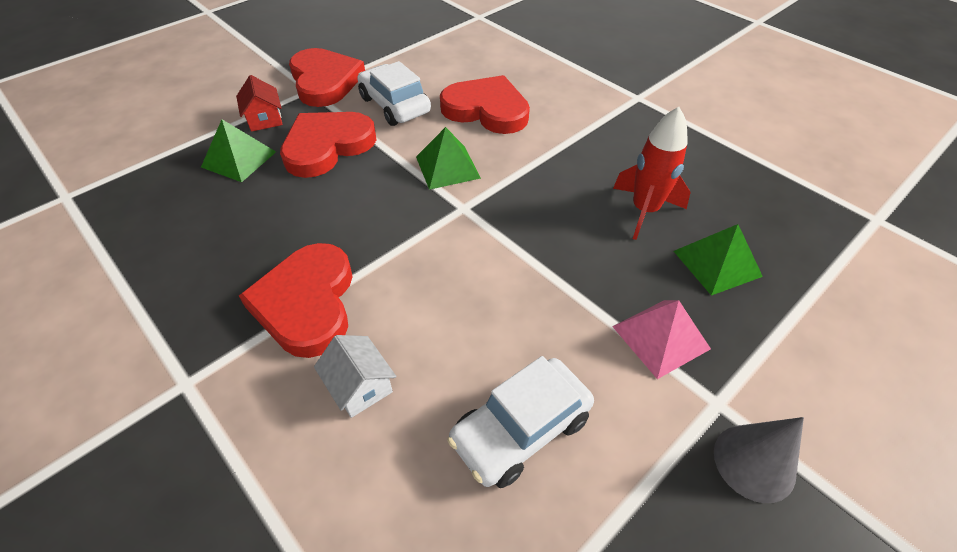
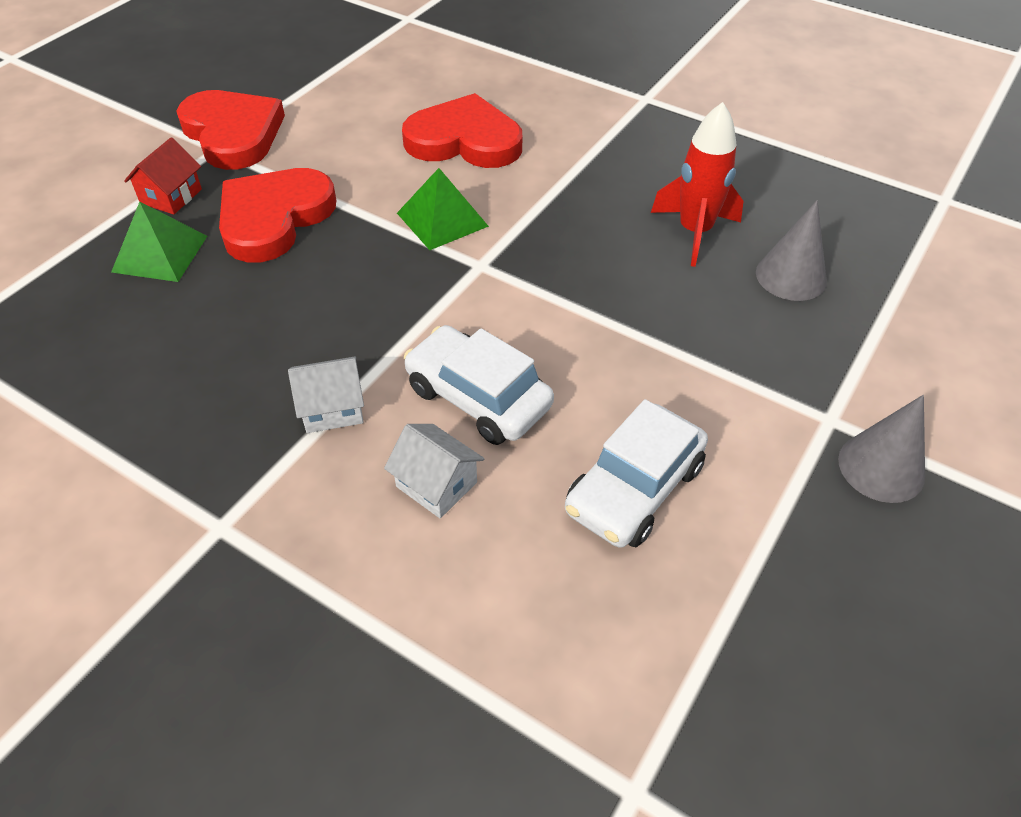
camera: 15 degrees left, 0 degrees up
(264, 119) = (171, 196): red house -> red house turned 60 degrees clockwise
(307, 303) = (332, 408): red heart -> white house
(394, 105) = (342, 152): white car -> white car (478, 397)
(660, 337) = (753, 365): pink pyramid -> none
(717, 263) = (791, 276): green pyramid -> grey cone

